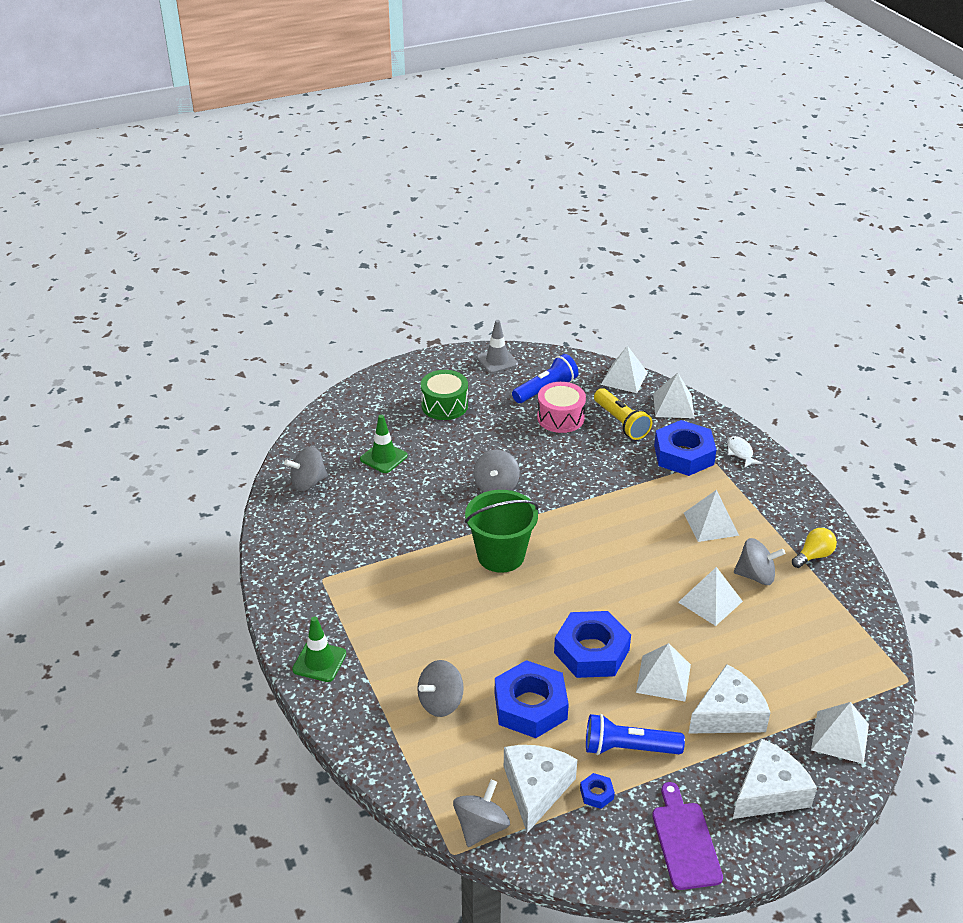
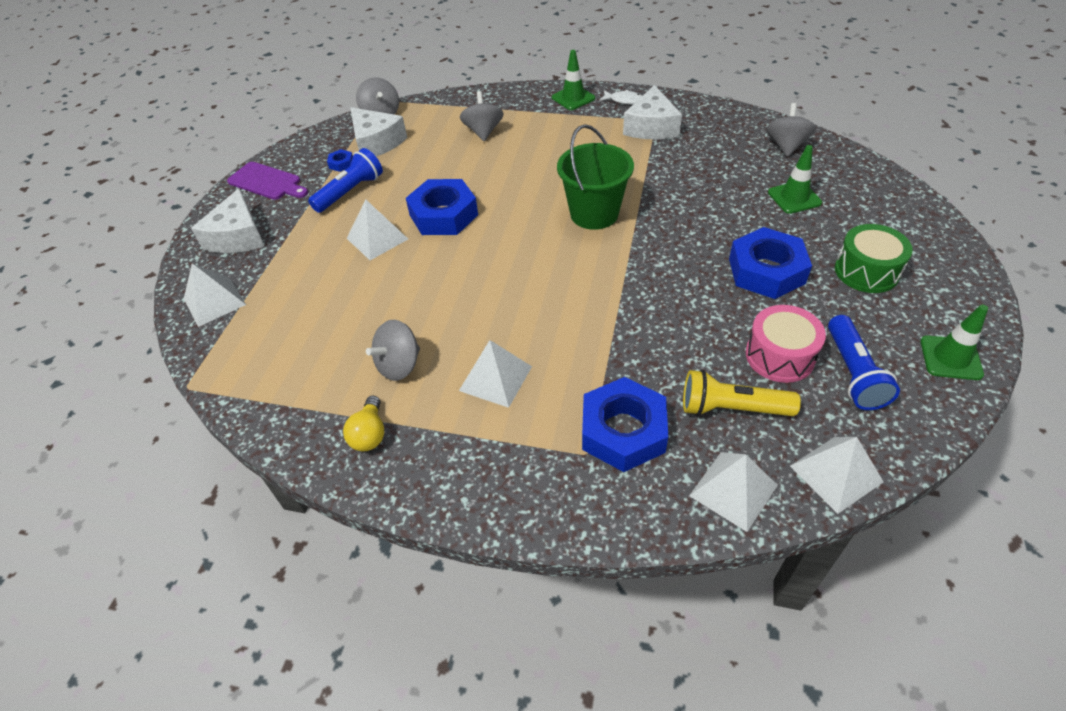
camera: 130 degrees right, 10 degrees up
(496, 486) = (691, 250): grey spinning top -> none
(497, 361) = (950, 358): grey traffic cone -> green traffic cone
(530, 706) = (434, 166): blue nut -> blue nut (766, 271)
(710, 601) = (409, 312): white pyramid -> none
(728, 714) = (308, 253): white cheese -> white cheese (651, 127)
(740, 452) = (581, 495): white fish -> white fish (624, 100)

